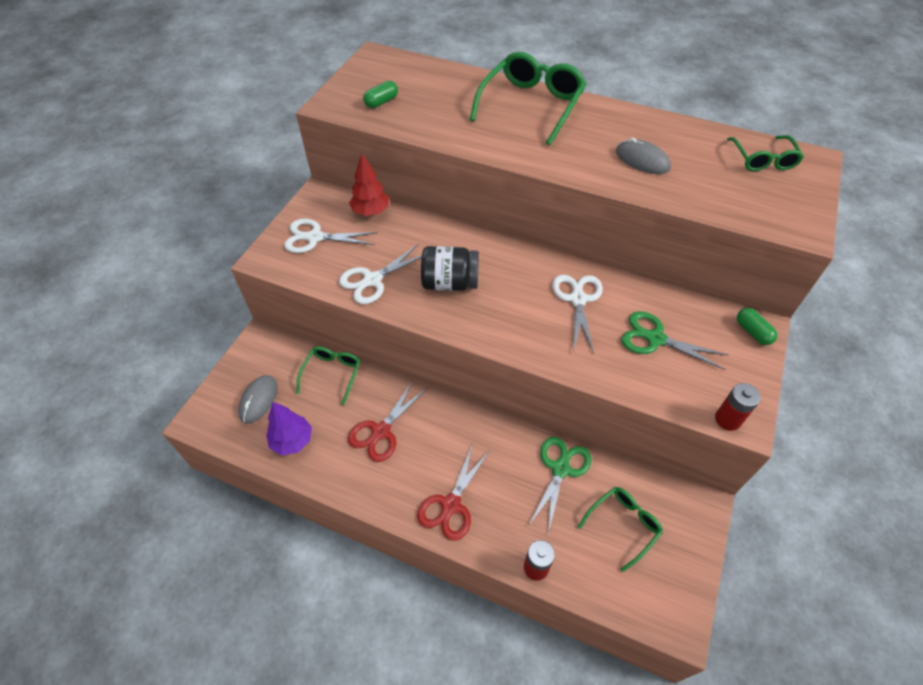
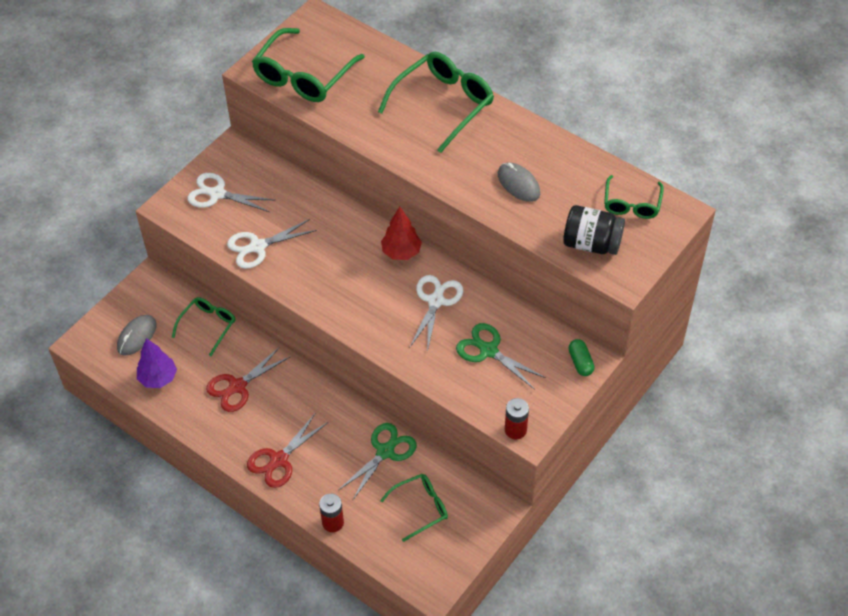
camera: 15 degrees right, 0 degrees up
(371, 211) = (276, 176): red tree -> red tree (401, 252)
(381, 102) = (303, 76): green capsule -> green glasses
(450, 283) = (326, 263): black jar -> black jar (591, 243)

